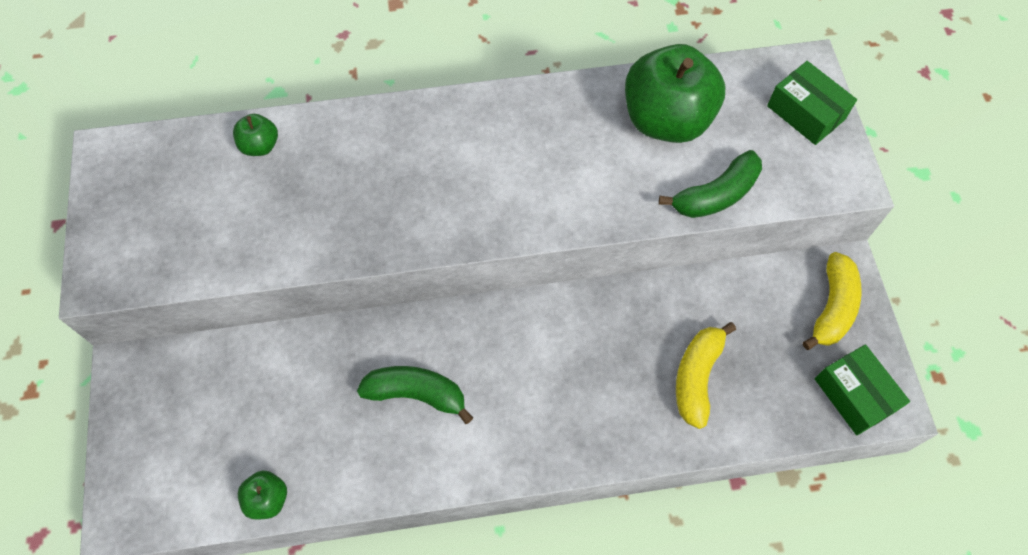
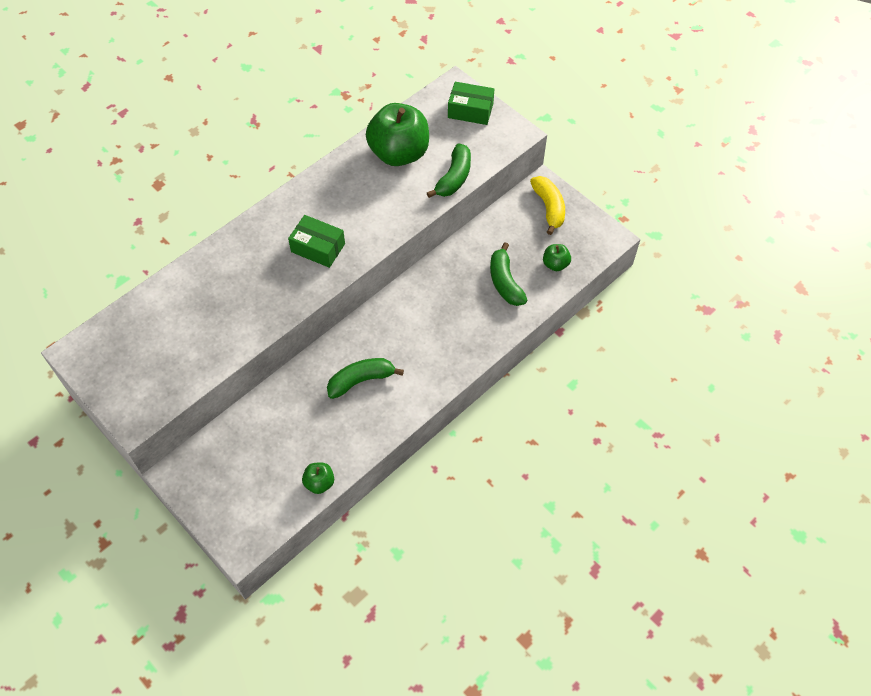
camera: 35 degrees left, 5 degrees down
(260, 146) = (172, 294): green apple -> green apple (555, 264)
(697, 377) = (505, 282): yellow banana -> green banana
(854, 395) = (589, 244): green box -> green box (318, 248)

